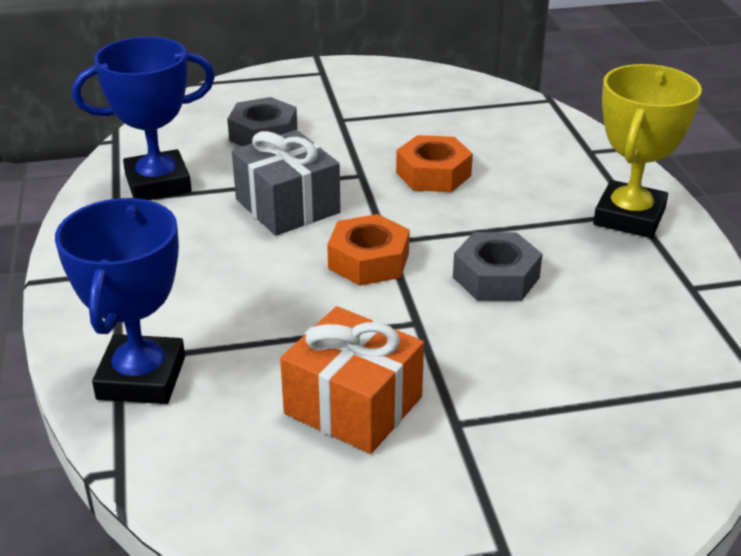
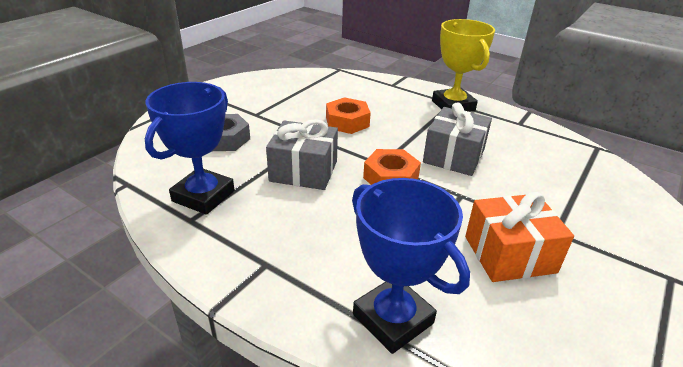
camera: 45 degrees left, 0 degrees up
(496, 277) = (454, 156): grey nut -> grey gift

